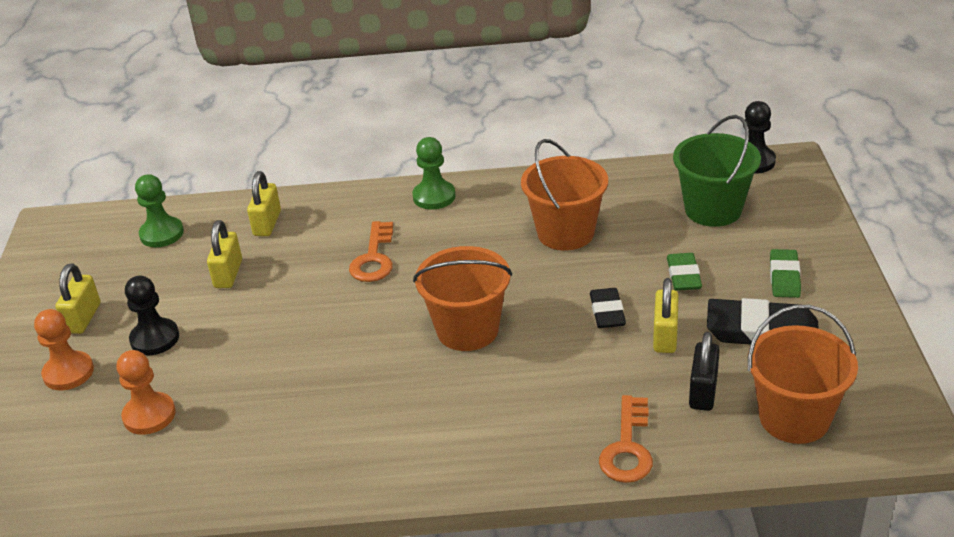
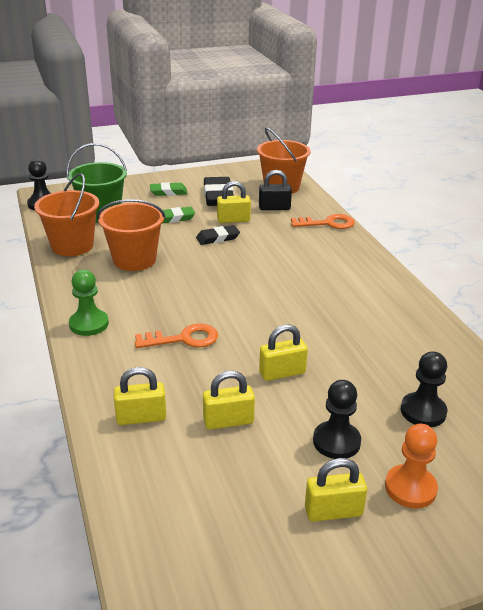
camera: 110 degrees left, 5 degrees down
(149, 415) = (423, 411): orange pawn -> black pawn
(162, 234) = (172, 499): green pawn -> none
(275, 321) = (282, 373): none -> yellow padlock
(467, 330) = (255, 283): orange bucket -> orange bucket (72, 246)

